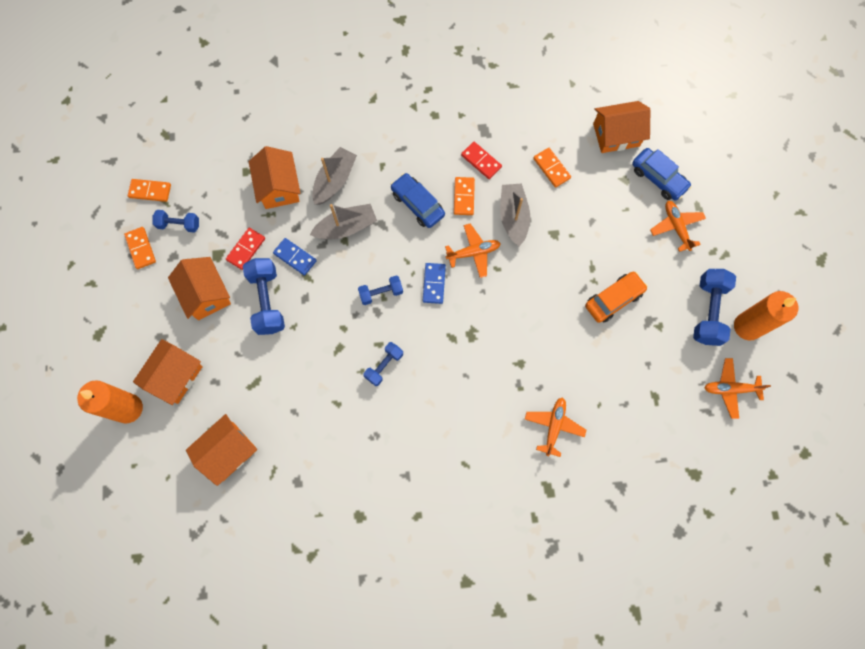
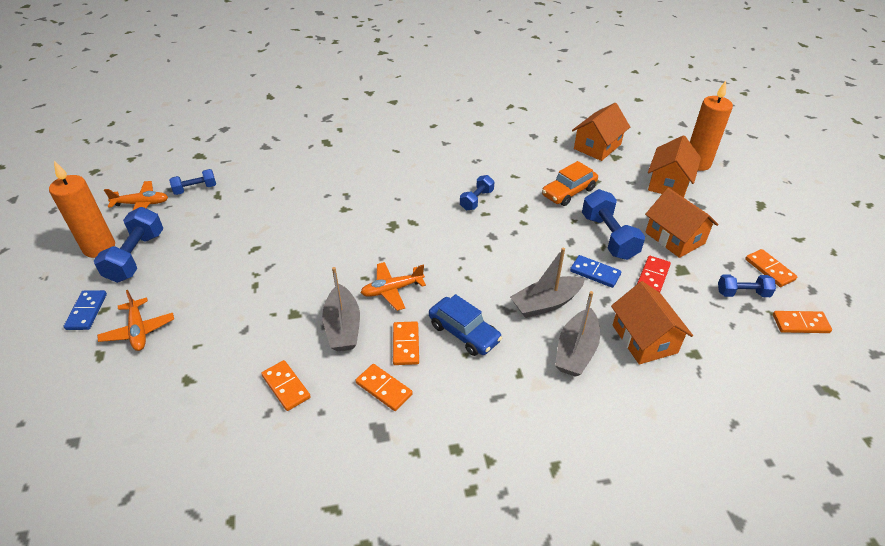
camera: 175 degrees right, 30 degrees down
(381, 293) = (491, 250): blue dumbbell -> blue dumbbell (195, 189)
(434, 284) = (435, 260): blue domino -> blue domino (86, 311)
(481, 161) = (384, 389): red domino -> orange domino
(554, 426) = (317, 174): orange plane -> none
(613, 299) = (237, 260): orange car -> orange car (568, 192)
(616, 135) = (181, 440): orange house -> none
(658, 178) = (139, 385): blue car -> none

